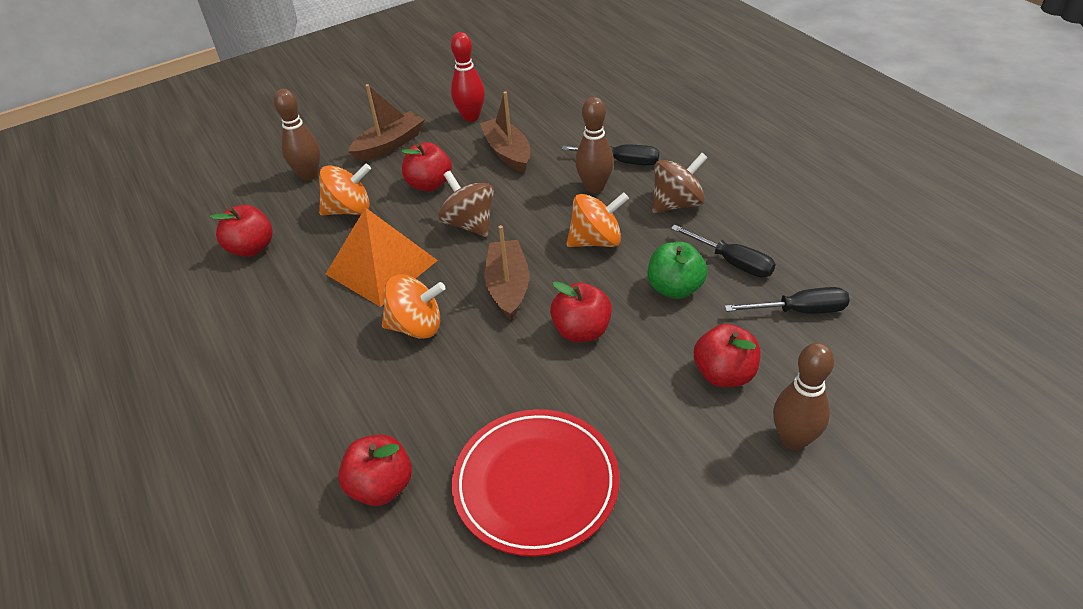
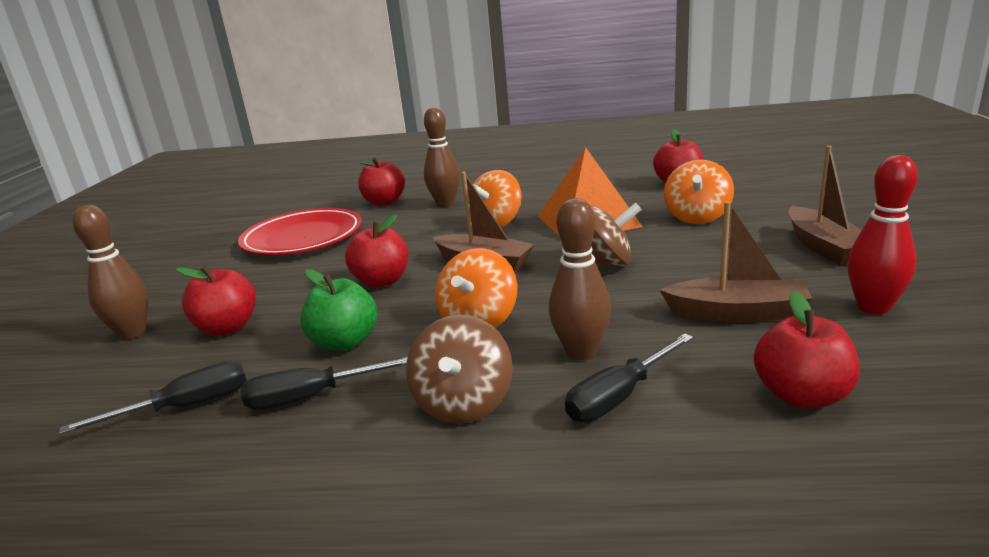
camera: 125 degrees right, 20 degrees down
(309, 175) = (785, 207): brown bowling pin -> brown bowling pin (445, 204)
(429, 184) = (705, 256): red apple -> red apple (802, 396)
(799, 311) = (185, 406): black screwdriver -> black screwdriver turned 150 degrees counterclockwise

